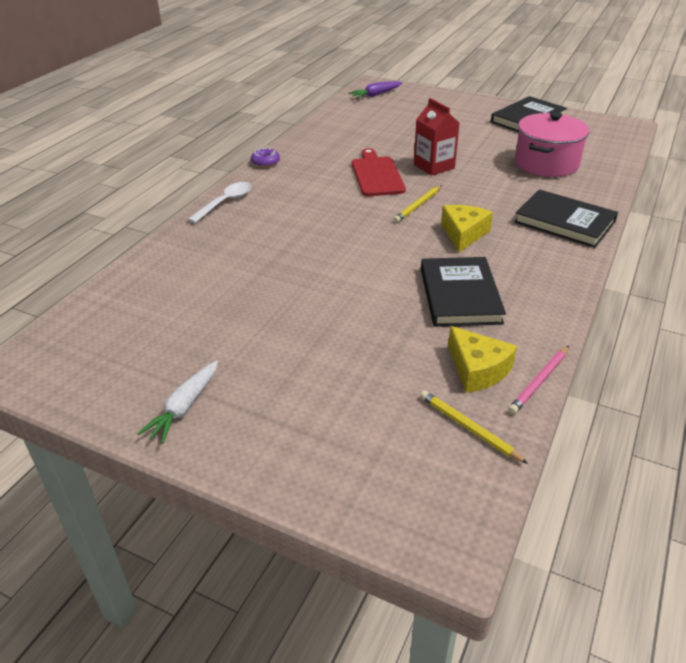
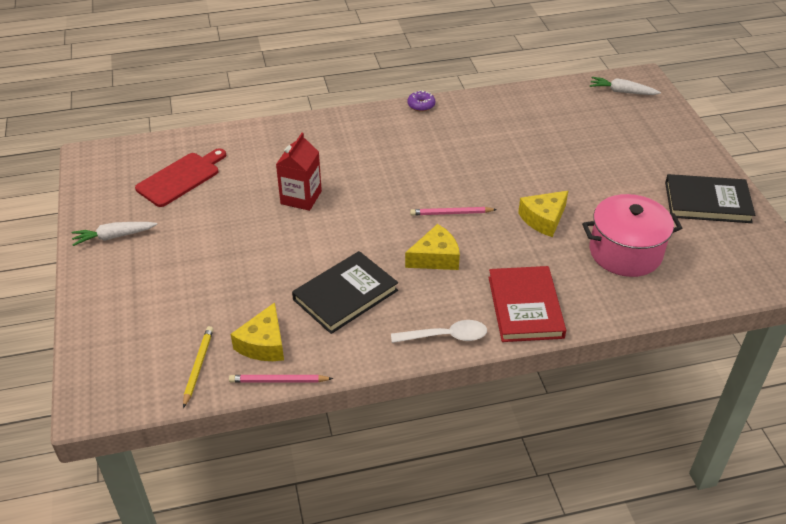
camera: 50 degrees right, 5 degrees up
(225, 202) = (341, 121): white spoon -> white spoon (446, 336)
(375, 95) = (622, 92): purple carrot -> white carrot
(376, 175) = (473, 168): red cutting board -> red cutting board (181, 178)
(418, 205) = (451, 213): yellow pencil -> pink pencil
(434, 166) = (529, 190): red carton -> red carton (301, 197)
(474, 175) = (543, 219): none -> yellow cheese
(564, 222) = (525, 307): black book -> red book

